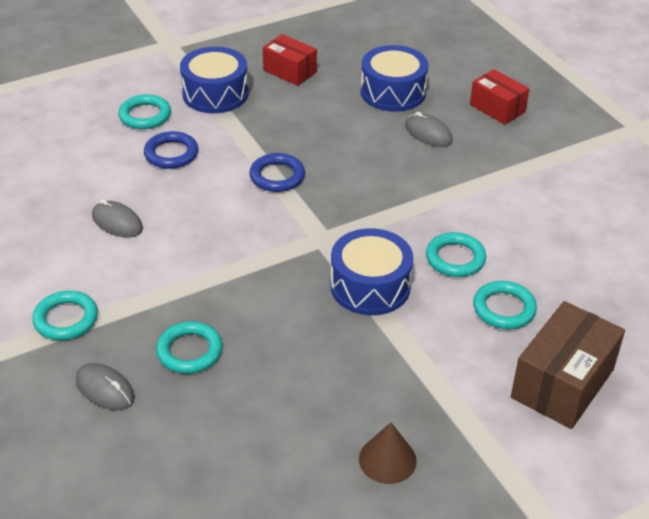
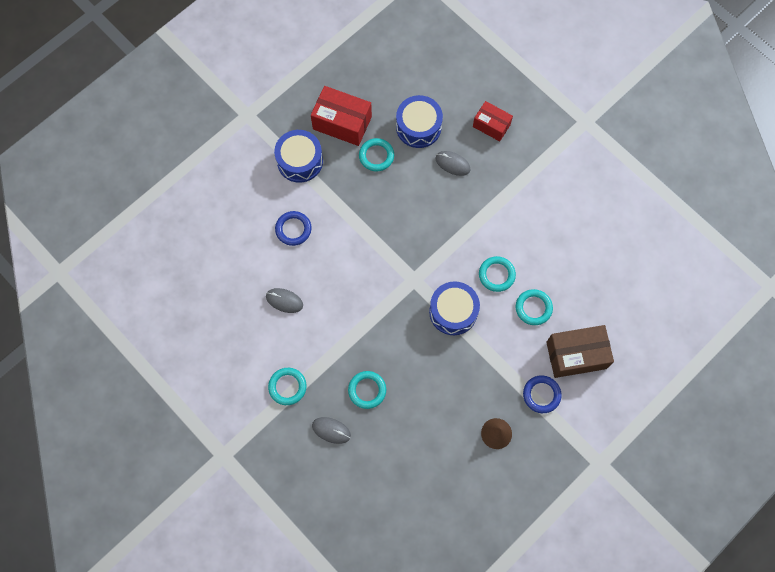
camera: 15 degrees left, 30 degrees up
(145, 115) = (261, 196): turquoise ring -> turquoise ring (376, 156)
(277, 176) = (368, 232): blue ring -> blue ring (541, 395)
(290, 71) = (342, 123): red box -> red box, size x1.58
(562, 383) = (576, 355): brown box -> brown box turned 60 degrees clockwise

